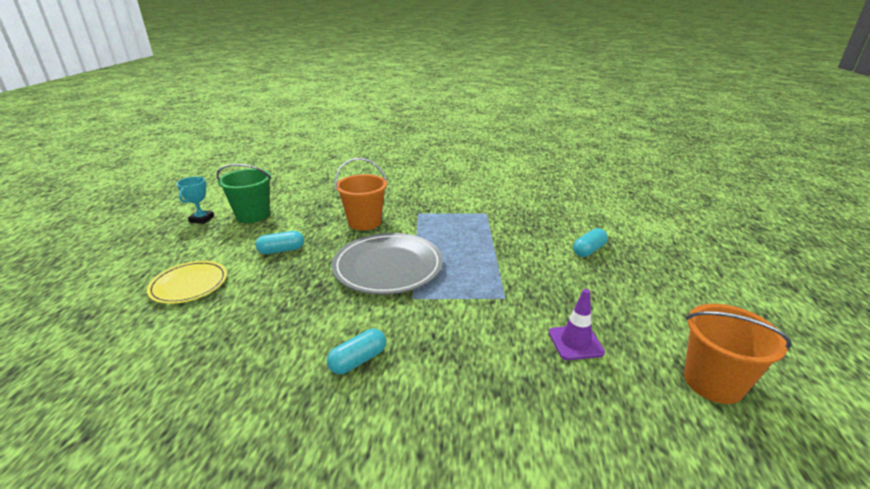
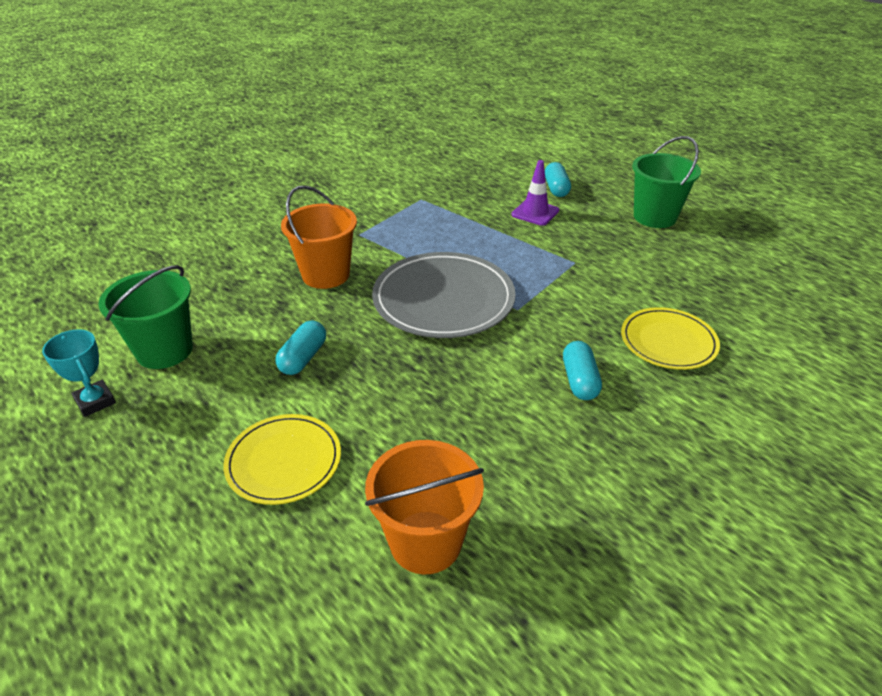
camera: 50 degrees left, 10 degrees up
(460, 388) = (668, 342): none -> yellow plate
(575, 342) = (666, 262): purple traffic cone -> purple traffic cone (535, 213)
(634, 309) = (654, 217): none -> green bucket
(713, 382) = (755, 236): orange bucket -> orange bucket (426, 542)

